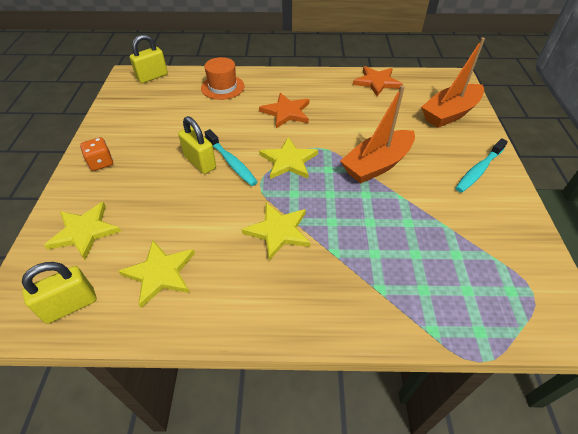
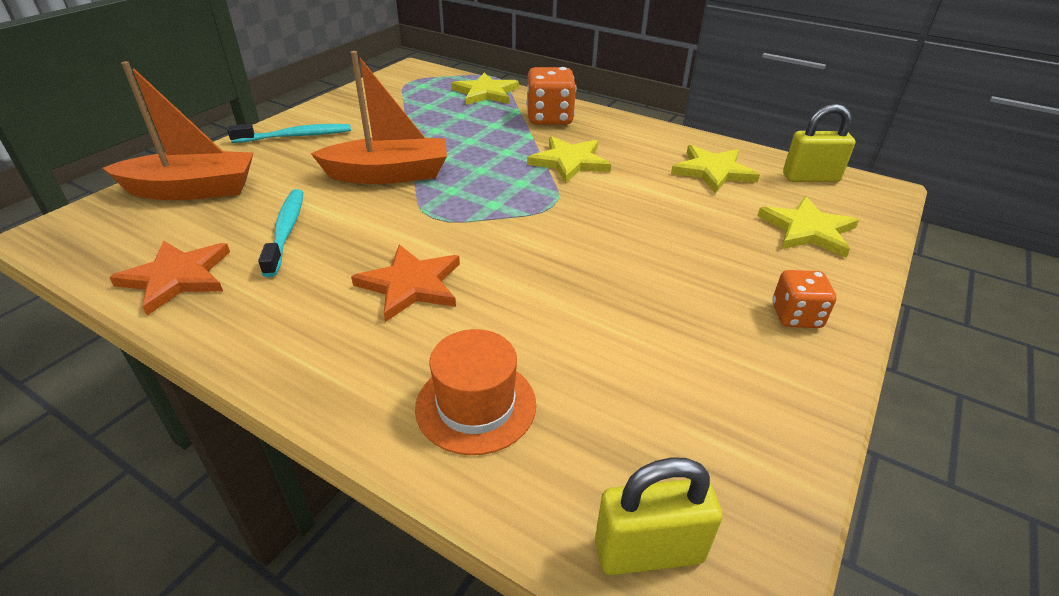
camera: 150 degrees left, 10 degrees down
(200, 162) = (620, 257): yellow padlock -> none
(231, 162) = (572, 240): turquoise toothbrush -> turquoise toothbrush (286, 231)
(288, 161) = (491, 214): yellow star -> yellow star (485, 93)
(341, 290) = (549, 118): none -> orange dice

